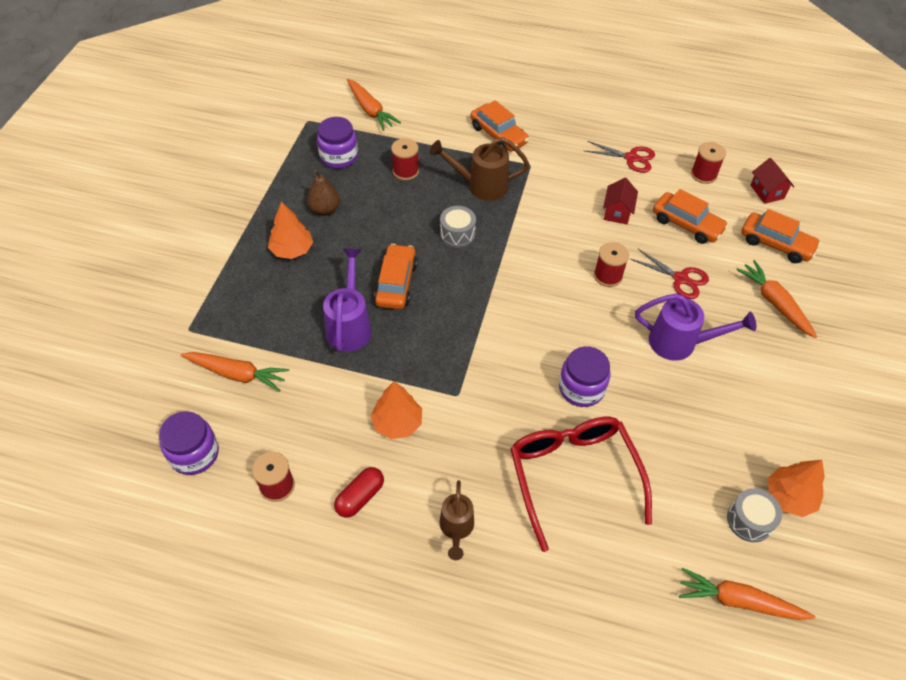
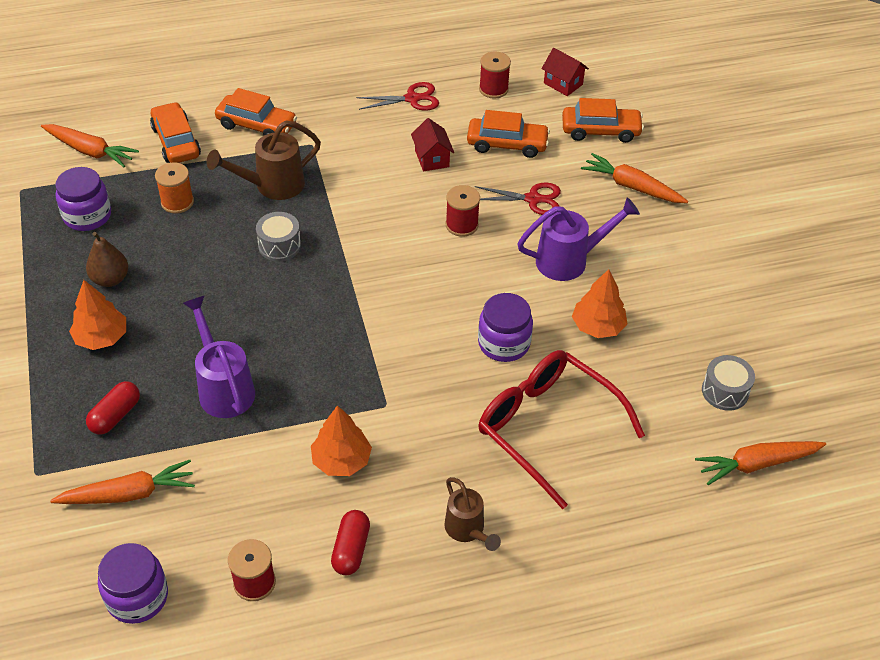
camera: 30 degrees left, 5 degrees down
(265, 311) = (115, 415): none -> red capsule
(396, 283) = (246, 323): orange car -> orange car (176, 142)
(405, 171) = (177, 202): red spool -> orange spool
(789, 497) = (745, 355): orange tree -> orange tree (598, 326)

